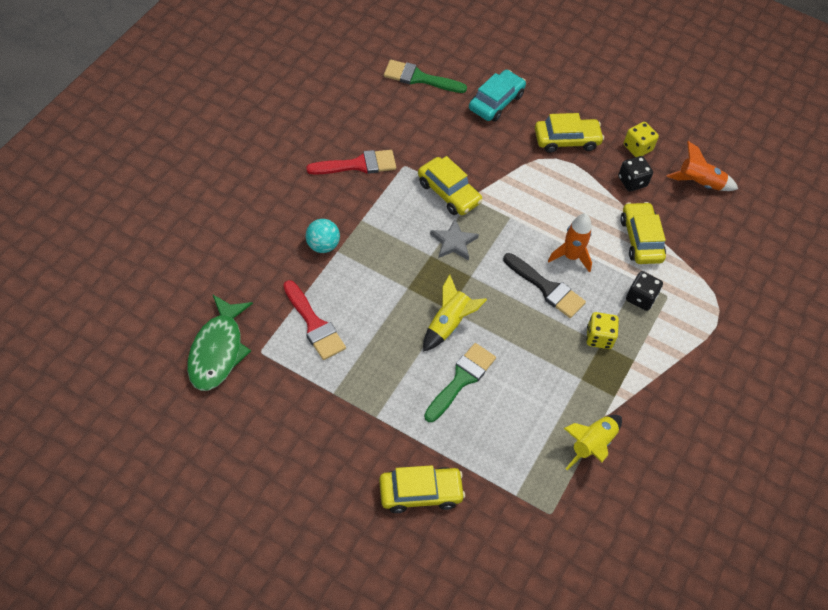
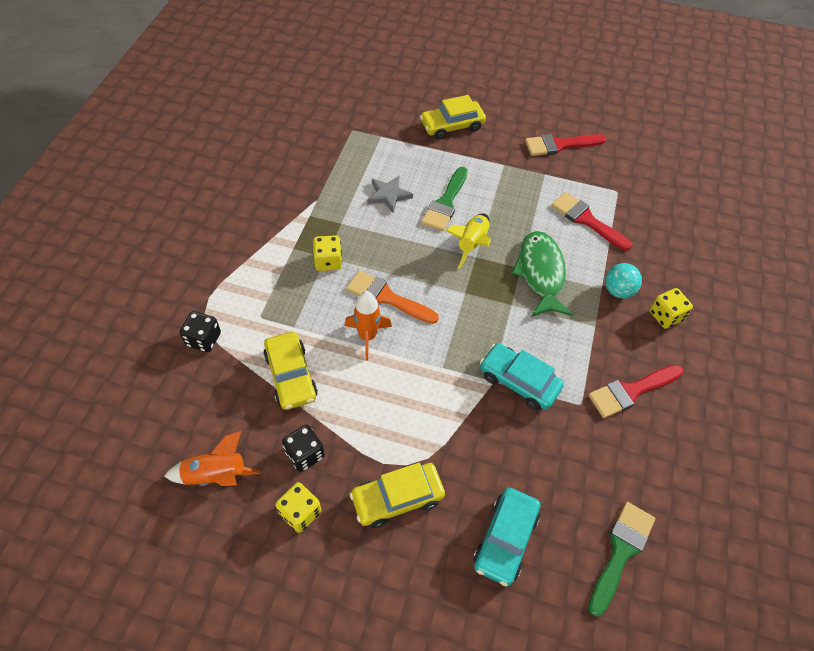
camera: 170 degrees right, 0 degrees up
(218, 351) = (650, 185): green fish -> green fish (540, 273)
(291, 214) = (665, 316): none -> yellow dice
(294, 431) = (560, 145): none -> red brush
(419, 78) = (620, 552): green brush -> green brush turned 60 degrees counterclockwise
(448, 192) = (519, 381): yellow car -> turquoise car
(453, 242) = (493, 324): grey star -> grey star (388, 195)
(546, 288) = (387, 297): black brush -> orange brush
(592, 445) = (326, 177): yellow rocket -> none
(640, 298) = (288, 308): black dice -> black dice (203, 339)

